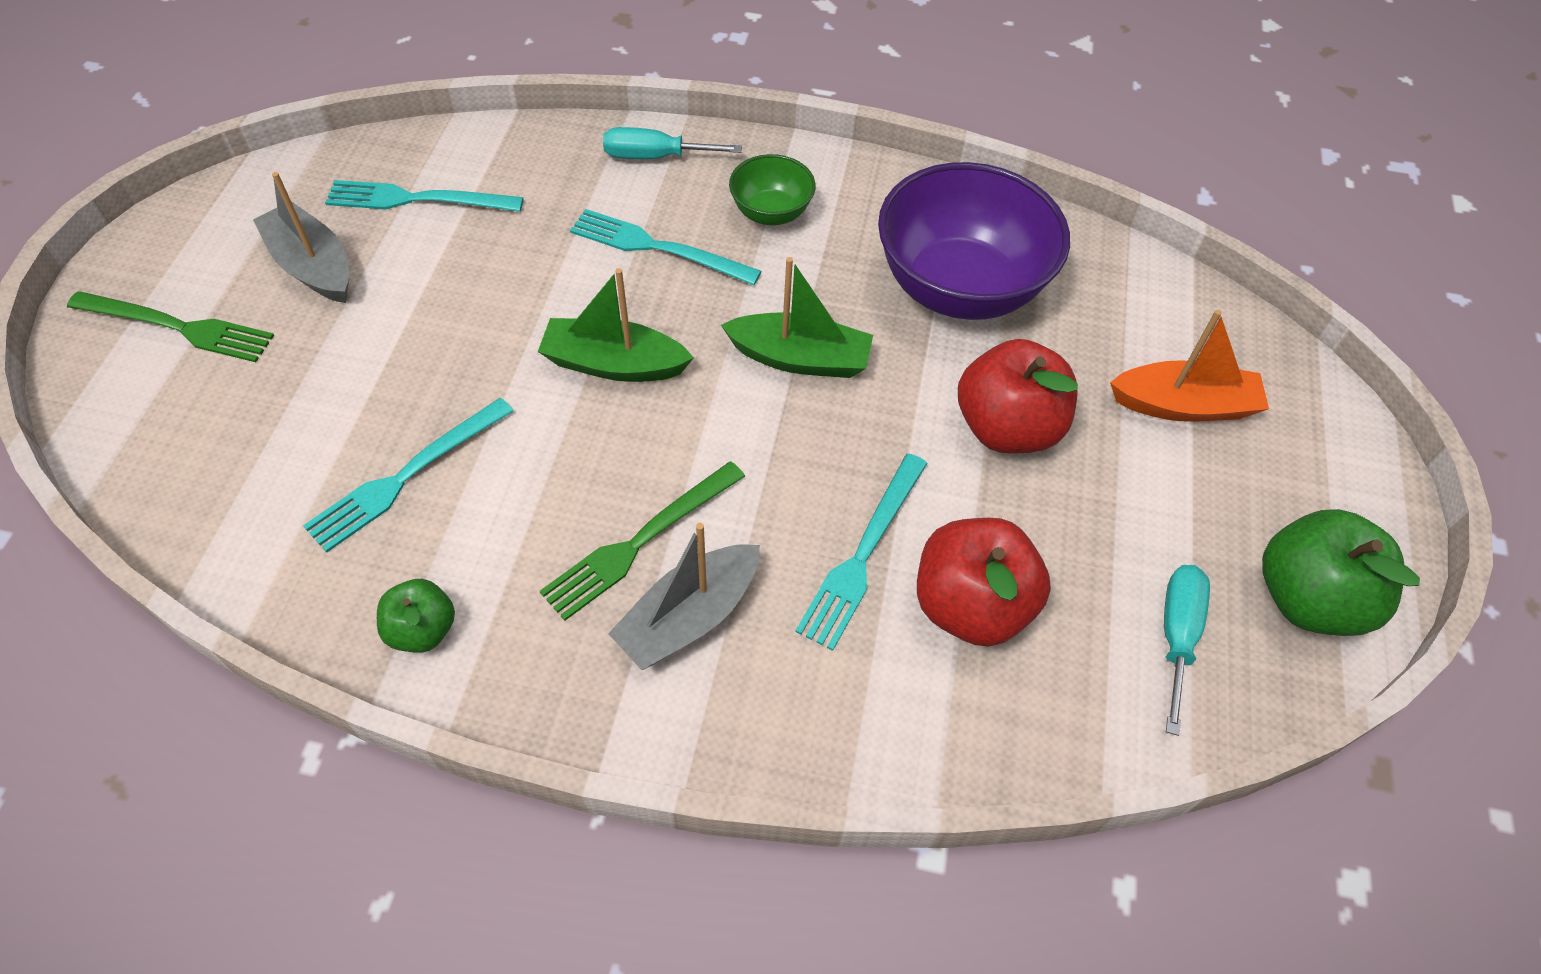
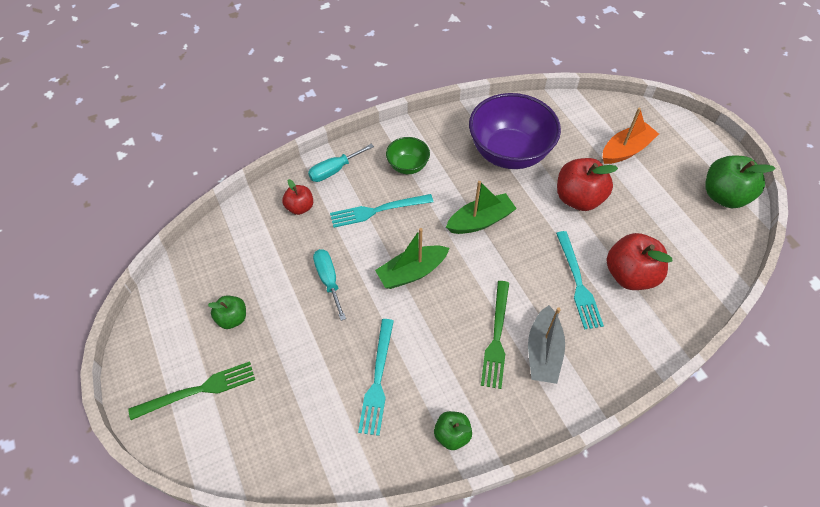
camera: 35 degrees left, 0 degrees up
(313, 266) = (232, 318): grey boat -> green apple
(417, 199) = (248, 256): turquoise fork -> none
(553, 178) = (300, 207): none -> red apple
(1176, 635) = (700, 238): turquoise screwdriver -> turquoise screwdriver (328, 280)

